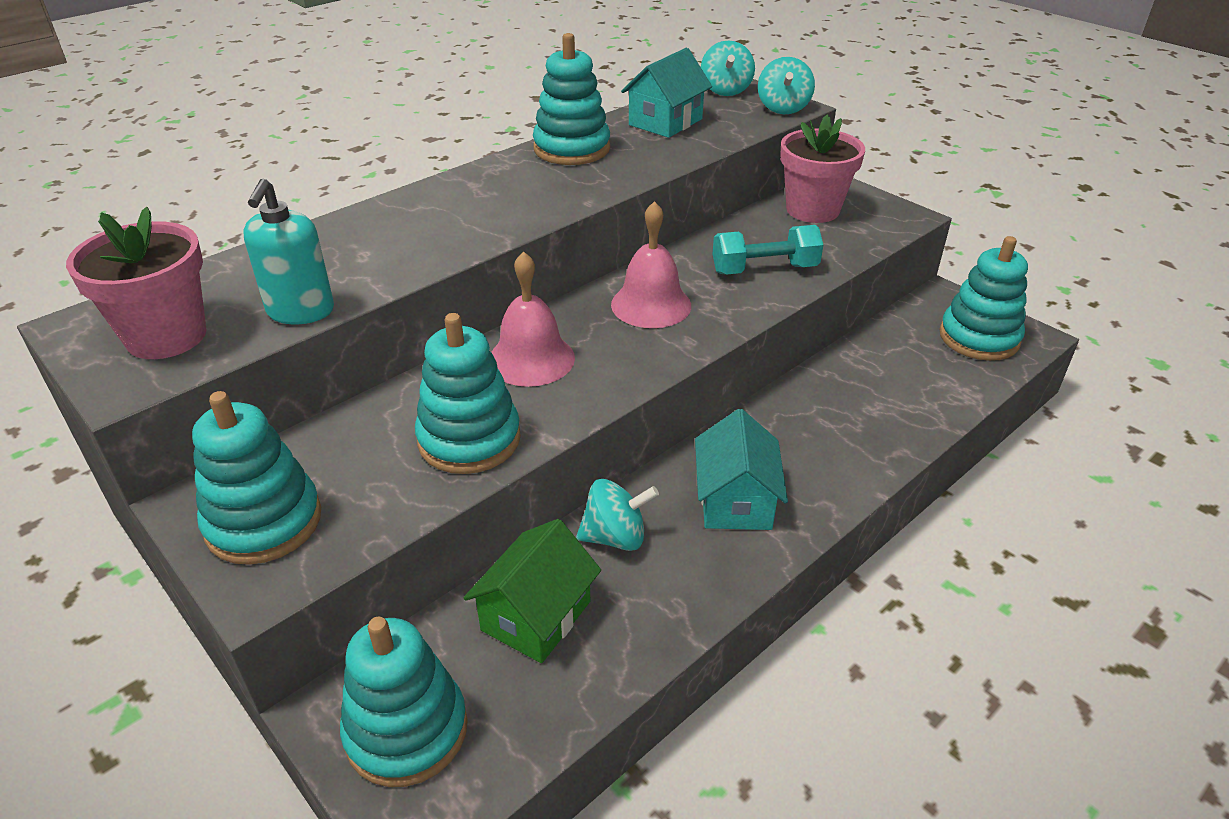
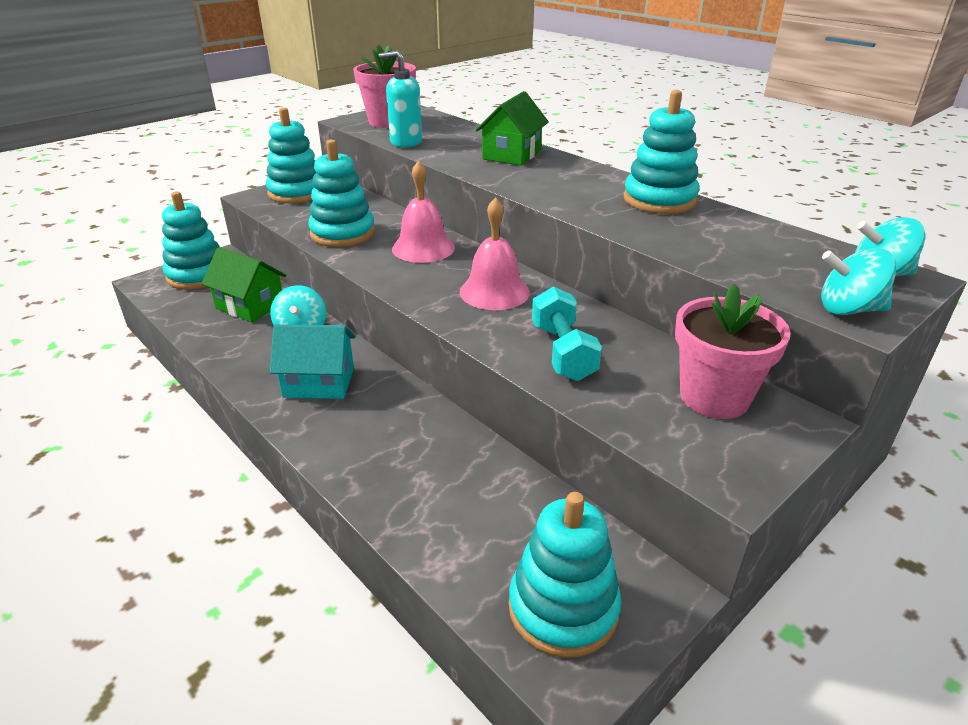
camera: 90 degrees right, 5 degrees down
(399, 223) = (511, 155): none -> green house
(665, 122) = (750, 239): turquoise house -> none

